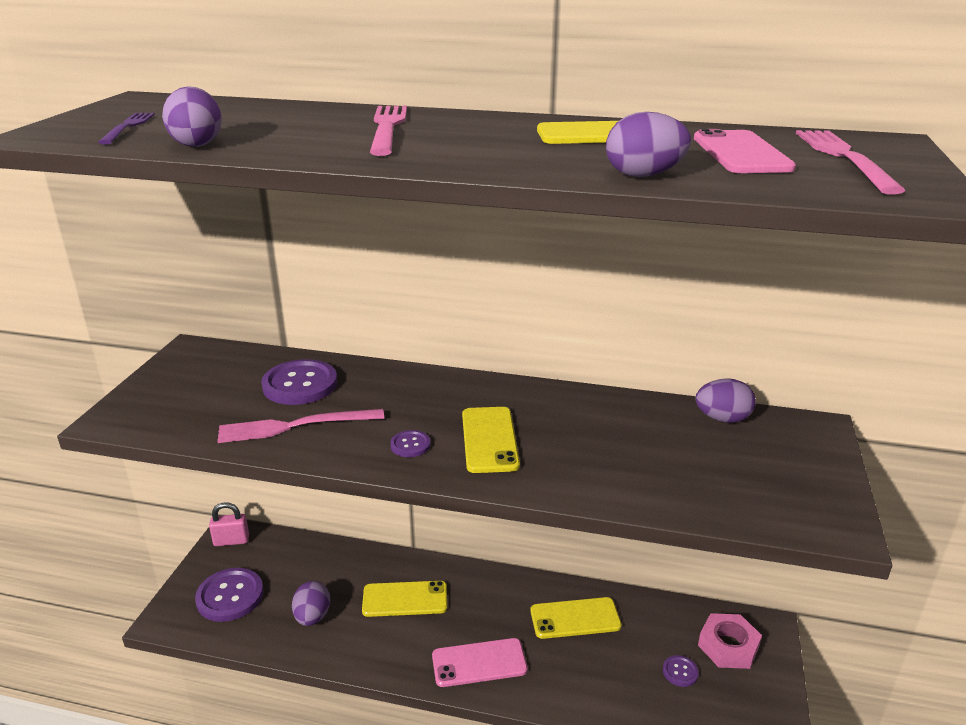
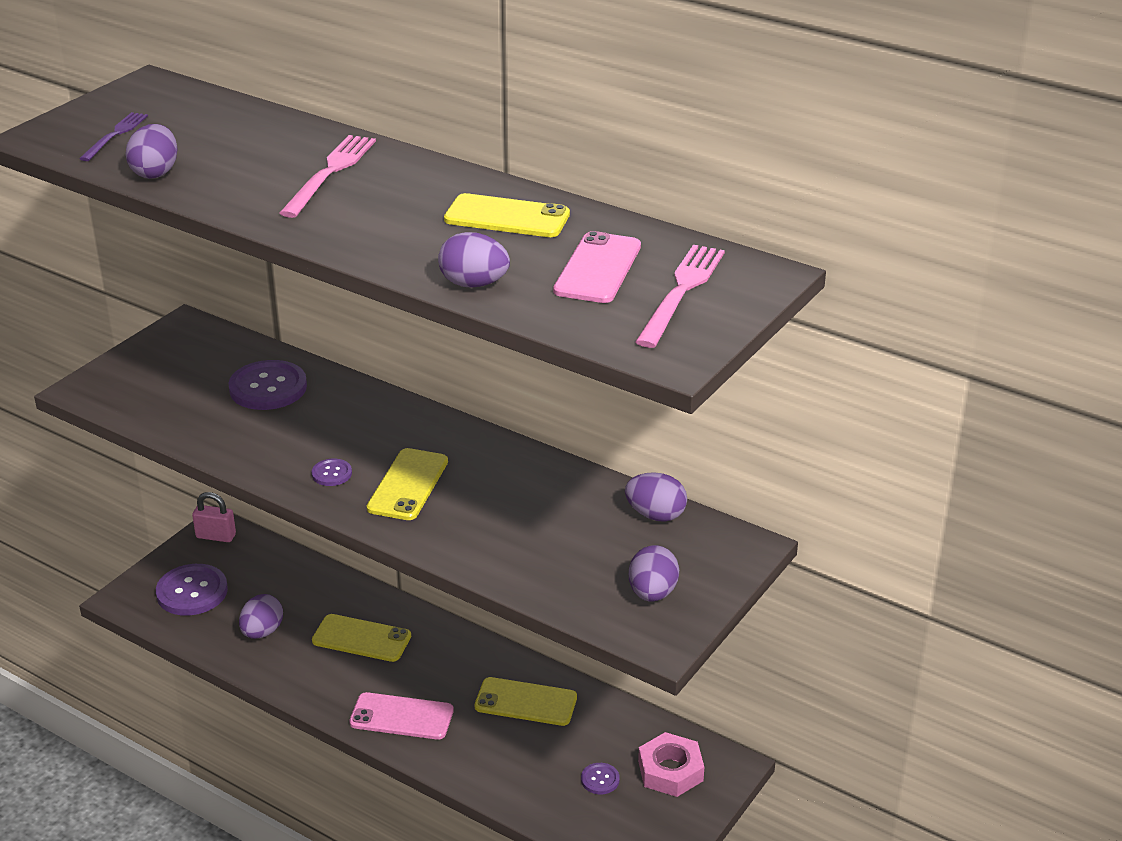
camera: 20 degrees right, 5 degrees up
(295, 426) = (240, 431): pink fork -> none
(787, 485) = (652, 593): none -> purple egg

